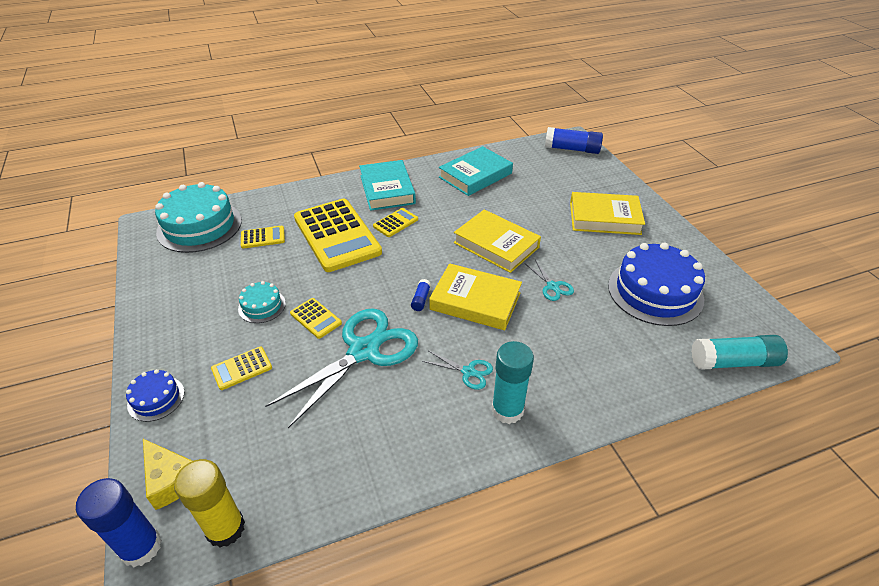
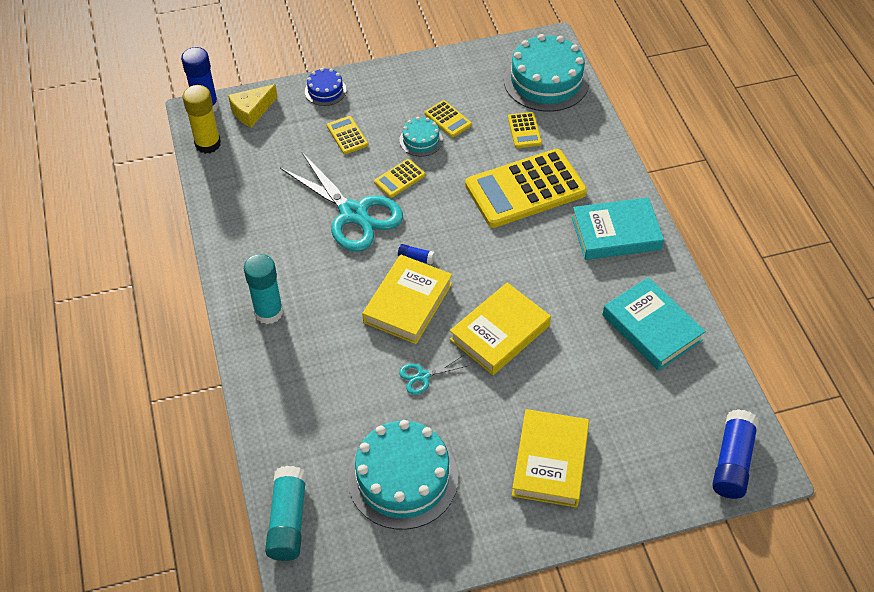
camera: 95 degrees right, 10 degrees up
(395, 223) = (546, 240): yellow calculator -> yellow calculator (448, 119)
(468, 372) = (316, 288): turquoise scissors -> none
(655, 292) = (403, 478): blue cake -> turquoise cake

